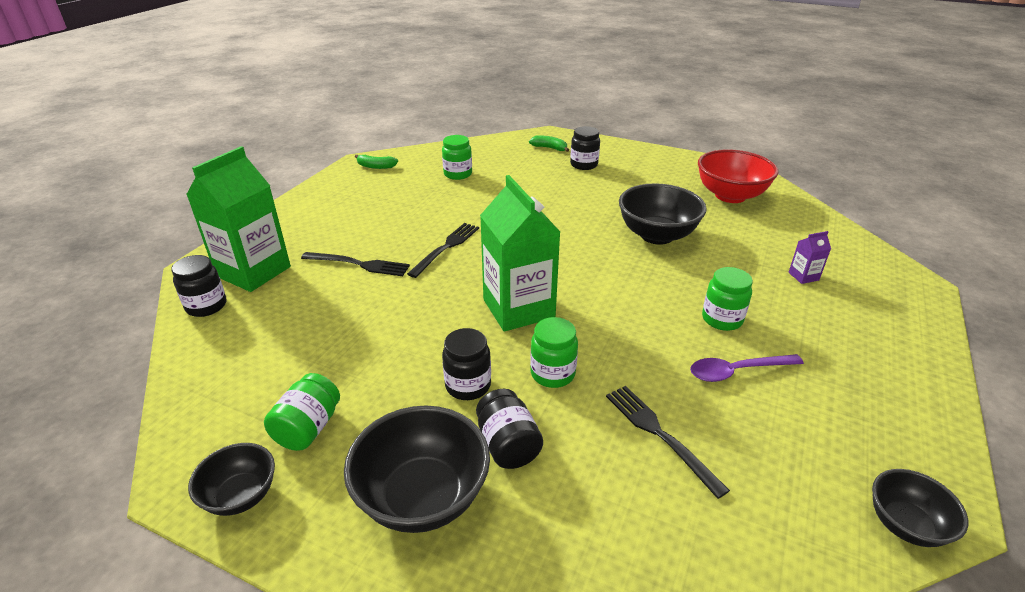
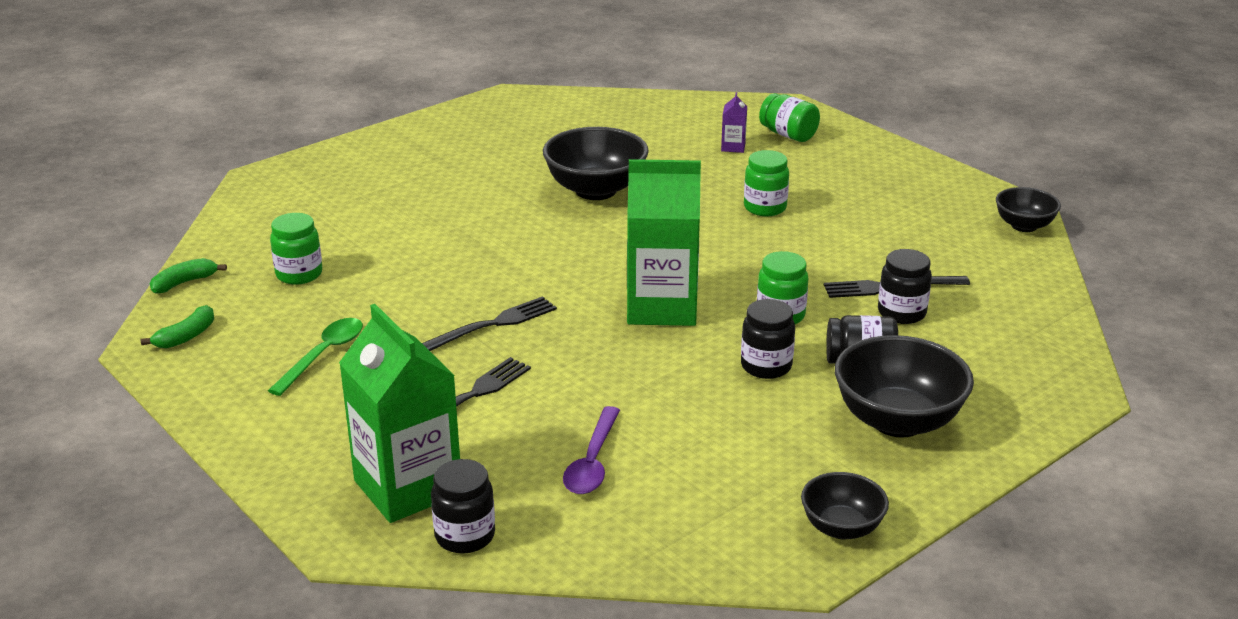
camera: 65 degrees left, 5 degrees down
(308, 428) = (768, 475): green jar -> green jar (788, 135)
(379, 206) = (323, 355): none -> green spoon
(446, 247) = (493, 325): black fork -> black fork turned 90 degrees clockwise
(549, 148) = (305, 189): green banana -> green banana (184, 283)
(584, 165) = (383, 181): black jar -> black jar (901, 313)
(730, 196) = (558, 125): red bowl -> none
(737, 371) = (838, 227): purple spoon -> purple spoon (592, 462)

